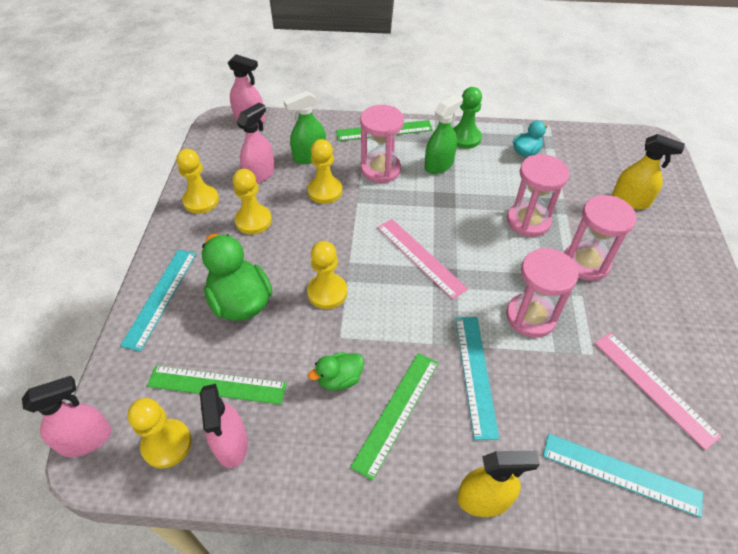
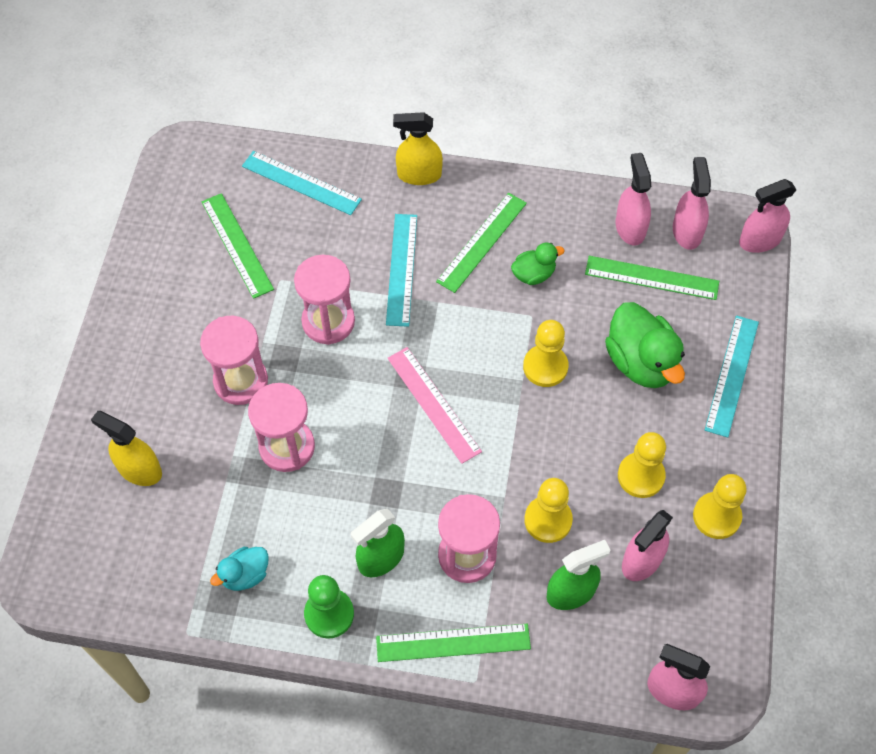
camera: 175 degrees left, 10 degrees up
(167, 444) = (687, 232): yellow pawn -> pink spray bottle
(653, 387) = (237, 245): pink ruler -> green ruler

